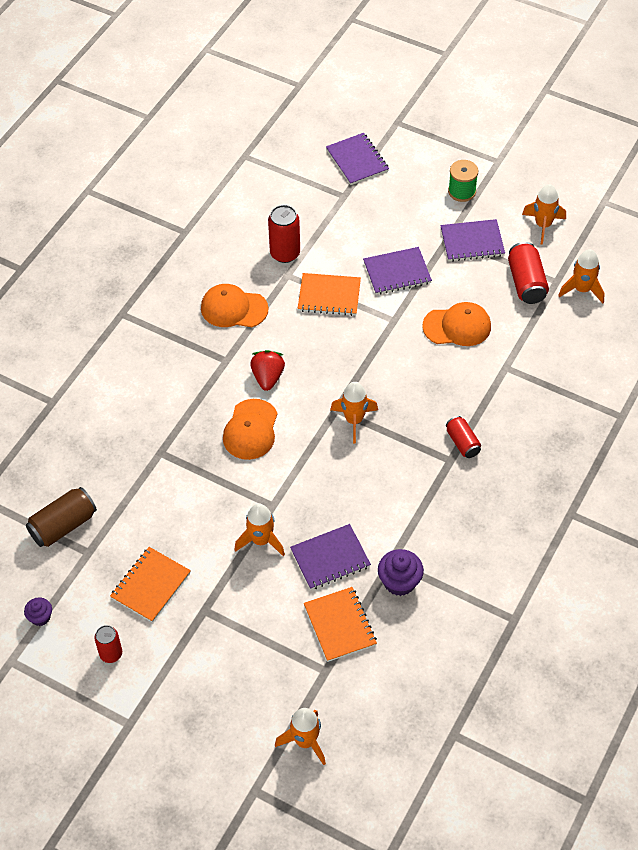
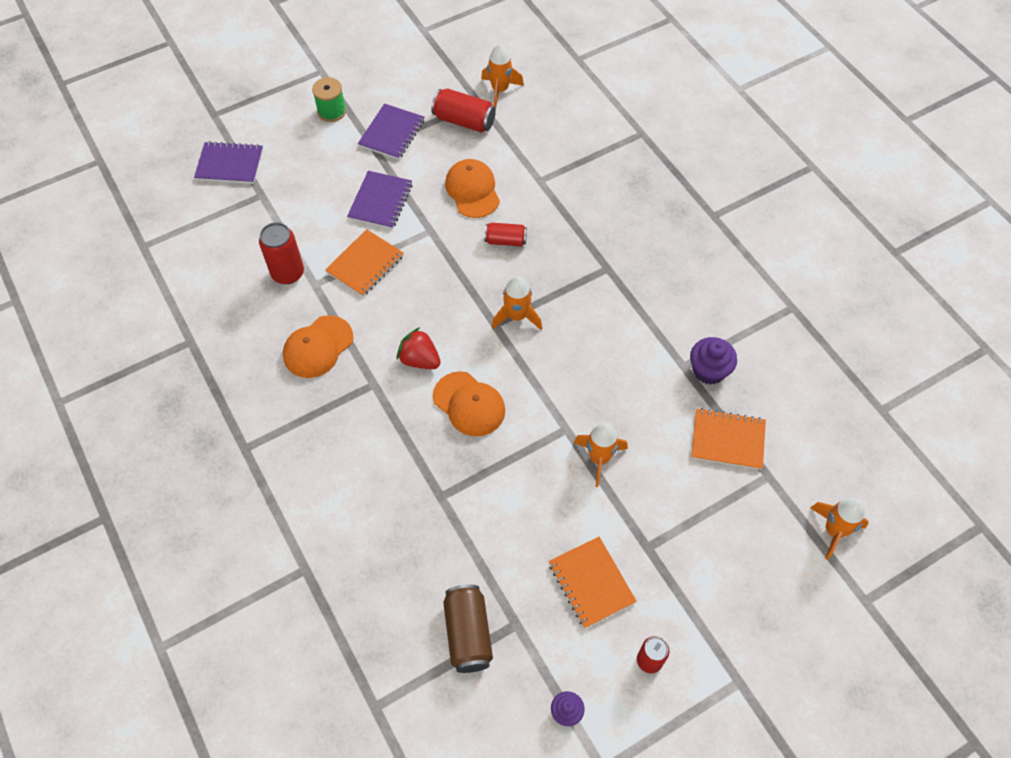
camera: 60 degrees left, 5 degrees up
(330, 558) = (652, 411): purple notebook -> none
(457, 326) = (472, 190): orange cap -> orange cap turned 45 degrees counterclockwise
(462, 443) = (595, 250): red can -> red can (505, 240)
(543, 225) = (414, 79): orange rocket -> none

